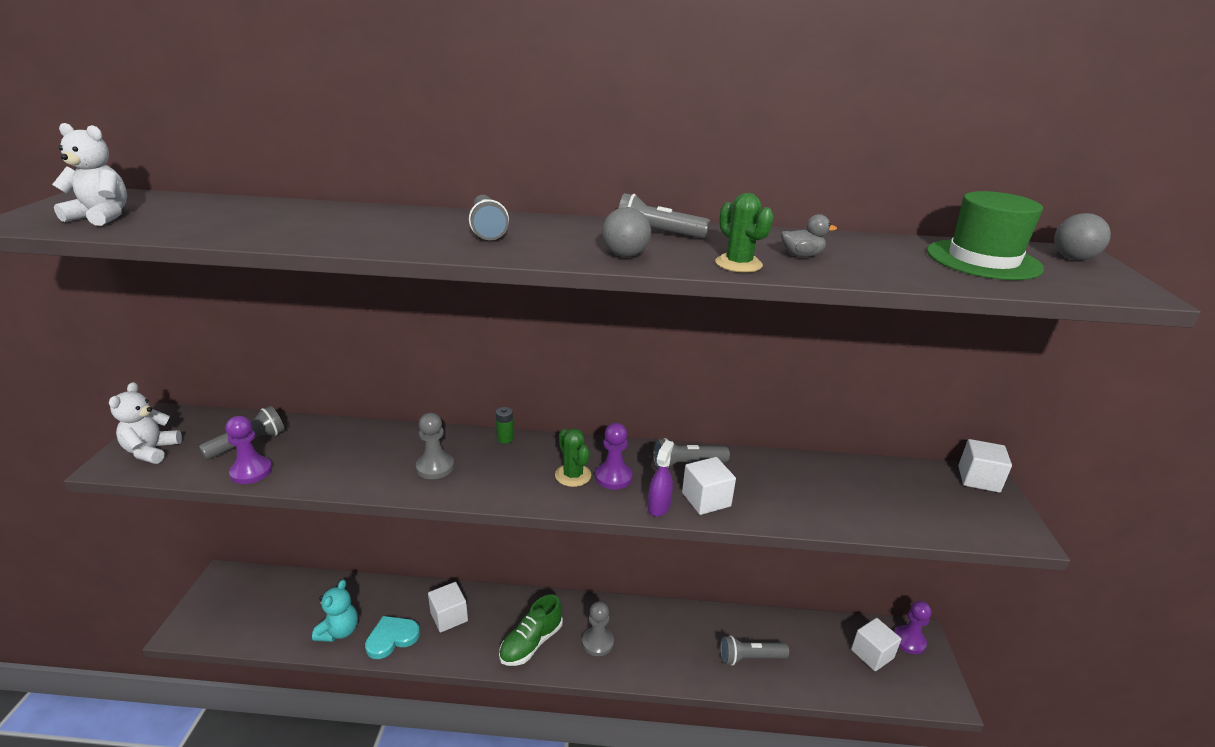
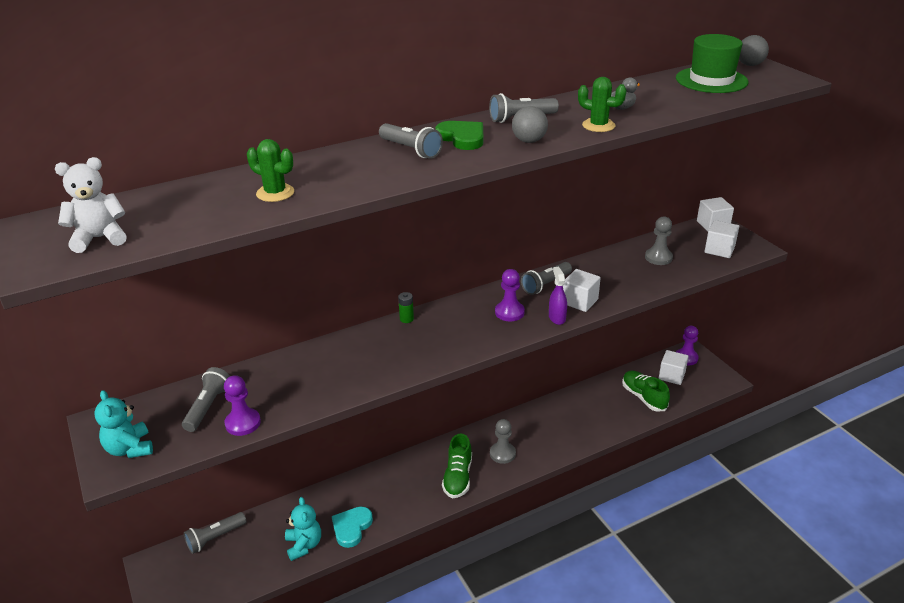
camera: 30 degrees left, 5 degrees up
(151, 451) = (130, 449): white teddy bear -> turquoise teddy bear
(435, 467) = (381, 358): grey pawn -> grey pawn (658, 257)
(449, 617) = (380, 492): white cube -> white cube (719, 250)
(559, 233) = (462, 138): none -> green heart
(573, 475) = (482, 322): green cactus -> green cactus (275, 193)
(750, 658) = (605, 413): grey flashlight -> grey flashlight (215, 538)
(814, 662) = (643, 397): none -> green shoe

